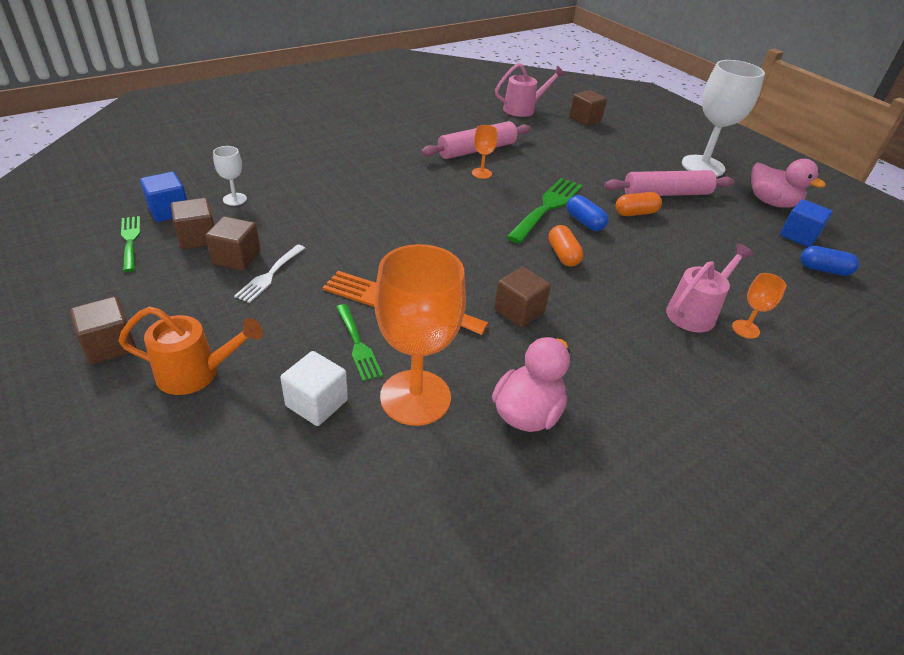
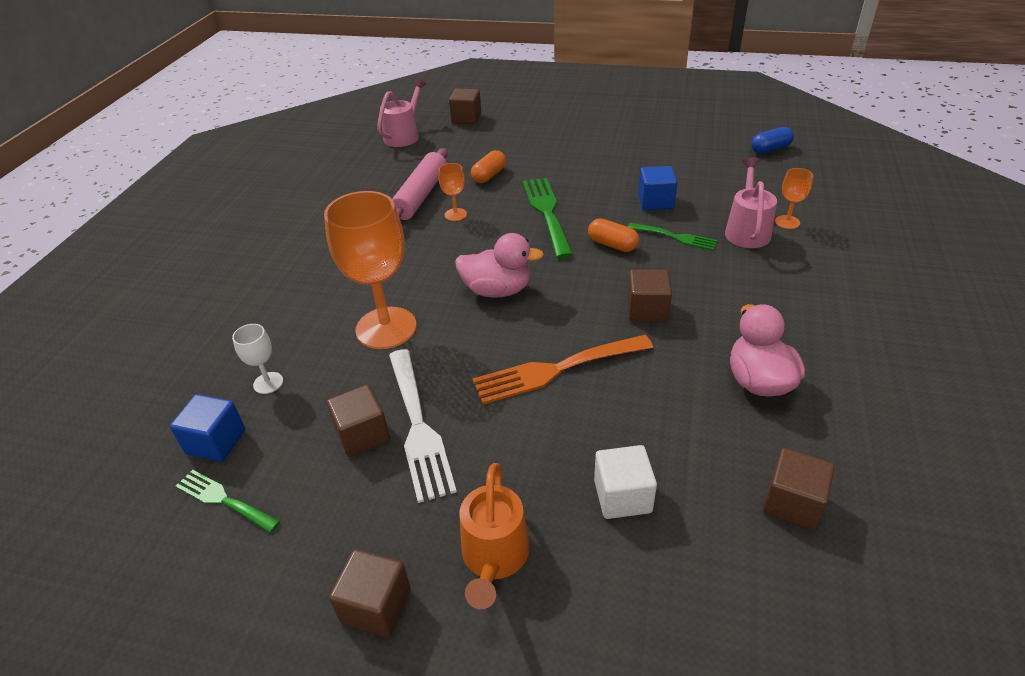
camera: 35 degrees left, 0 degrees up
(196, 373) = (494, 558): orange watering can -> orange watering can turned 135 degrees clockwise
(198, 238) = (293, 445): brown cube -> brown cube (792, 503)
(270, 275) = (418, 427): white fork -> white fork, size x1.69
(358, 345) = (580, 426): green fork -> green fork (675, 237)
(415, 397) = (679, 431): orange goblet -> orange goblet (386, 328)
(584, 222) = (589, 208): blue capsule -> none
(635, 213) = (611, 178): orange capsule -> orange capsule (489, 175)
(666, 194) = (609, 150): pink rolling pin -> none
(703, 166) = (602, 112): white goblet -> none
(771, 202) = (679, 116): pink duck -> pink duck (497, 290)
(798, 236) = (726, 133): blue cube -> blue cube (655, 202)

